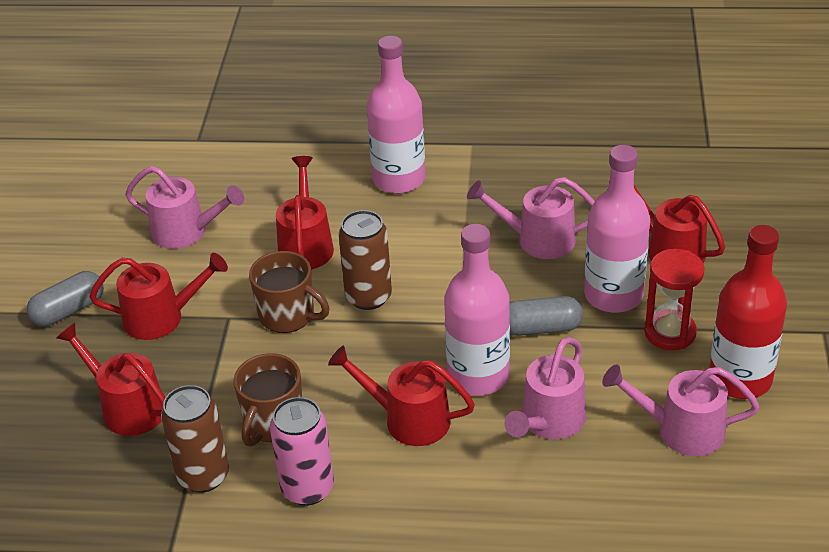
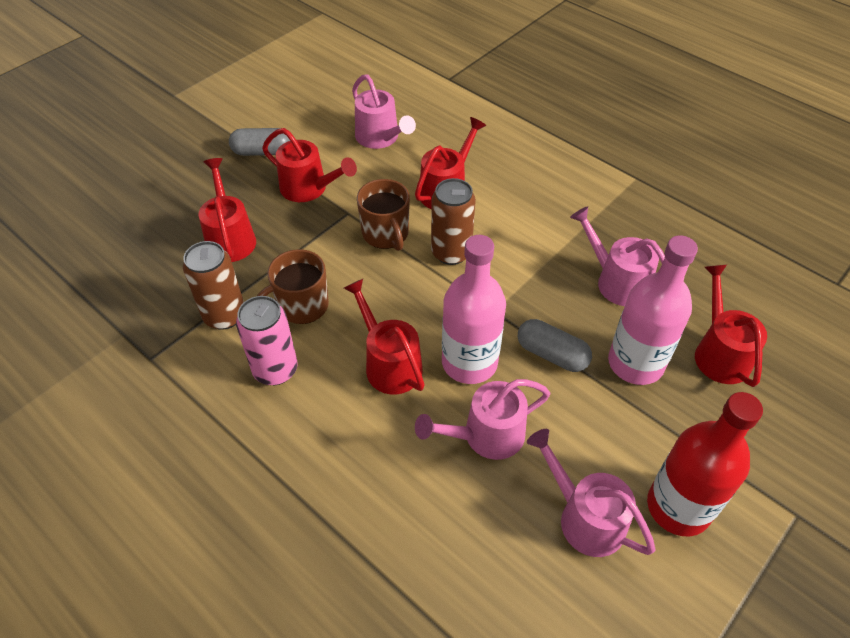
camera: 35 degrees right, 10 degrees up
(399, 179) = (556, 177): pink bottle -> none
(670, 332) = (654, 425): red hourglass -> none

